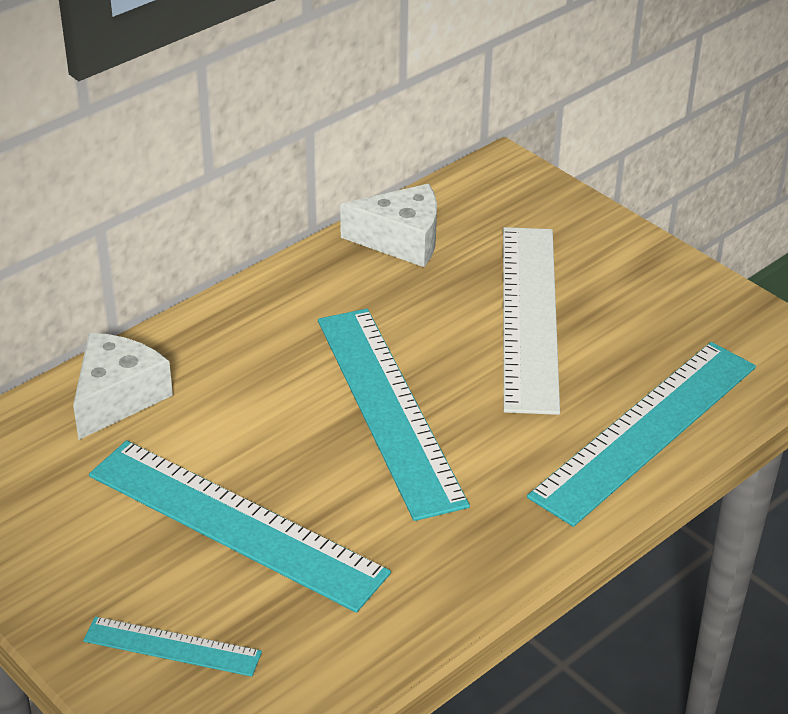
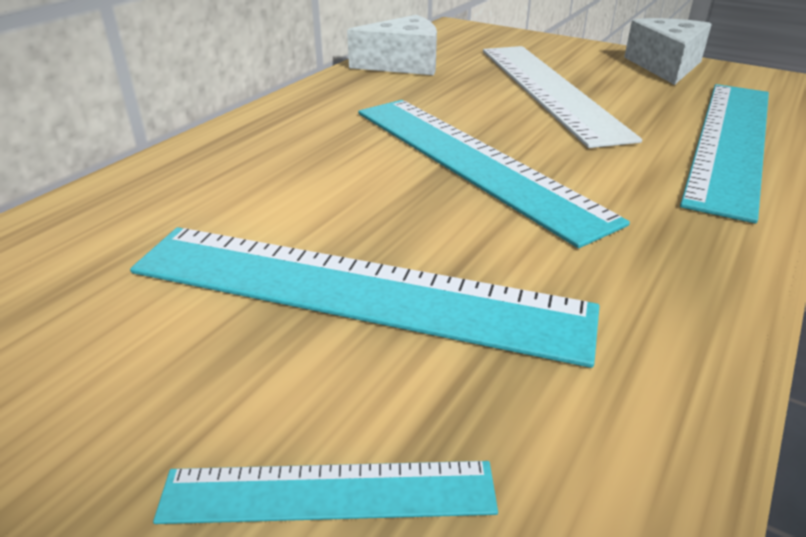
camera: 15 degrees left, 5 degrees down
(118, 397) = (157, 193): white cheese -> white cheese (665, 66)

